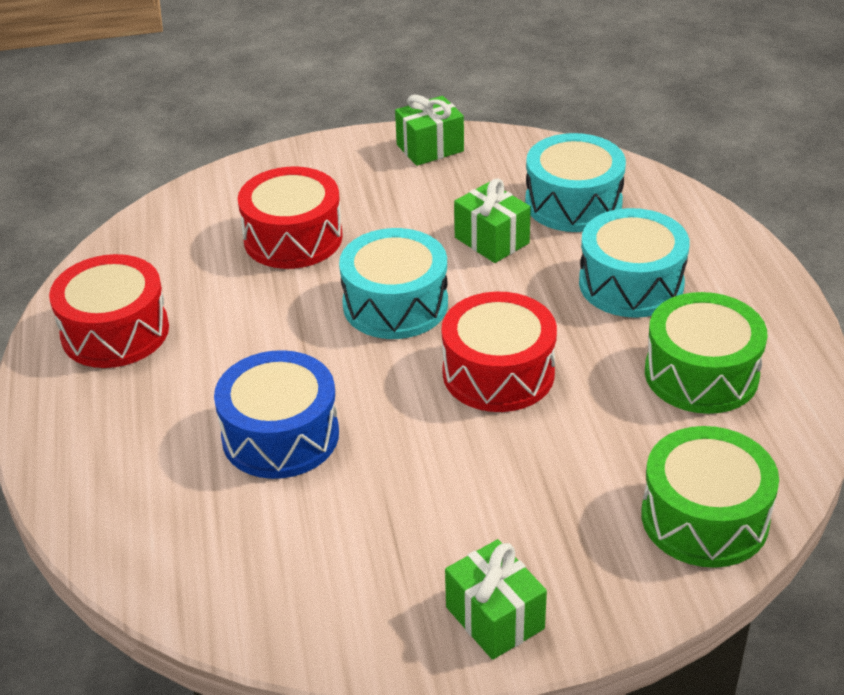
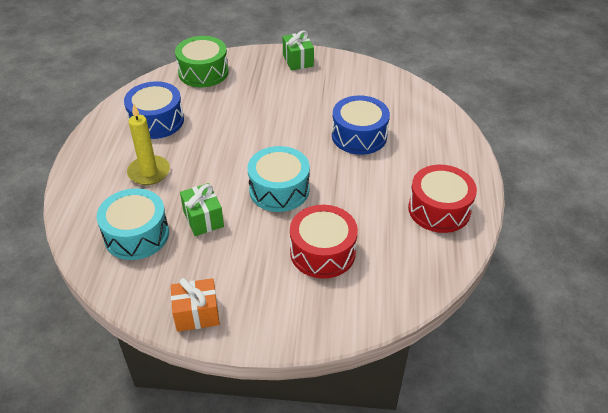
camera: 165 degrees left, 5 degrees up
(430, 148) = (197, 314): green gift -> orange gift
(498, 373) = (246, 142): red drum -> none
(631, 284) = (149, 172): turquoise drum -> yellow candle
(701, 374) = (156, 121): green drum -> blue drum

